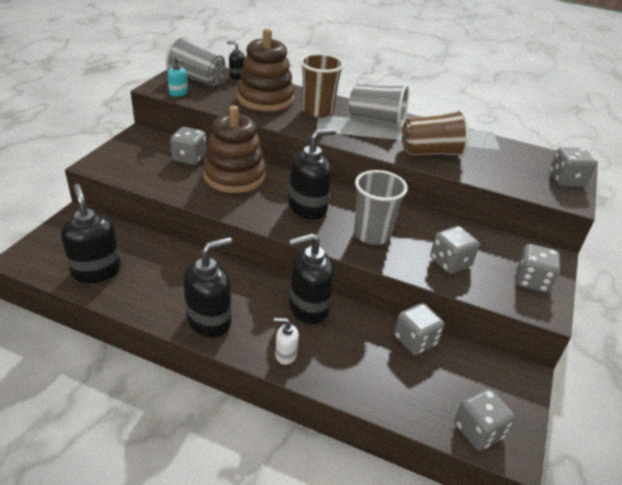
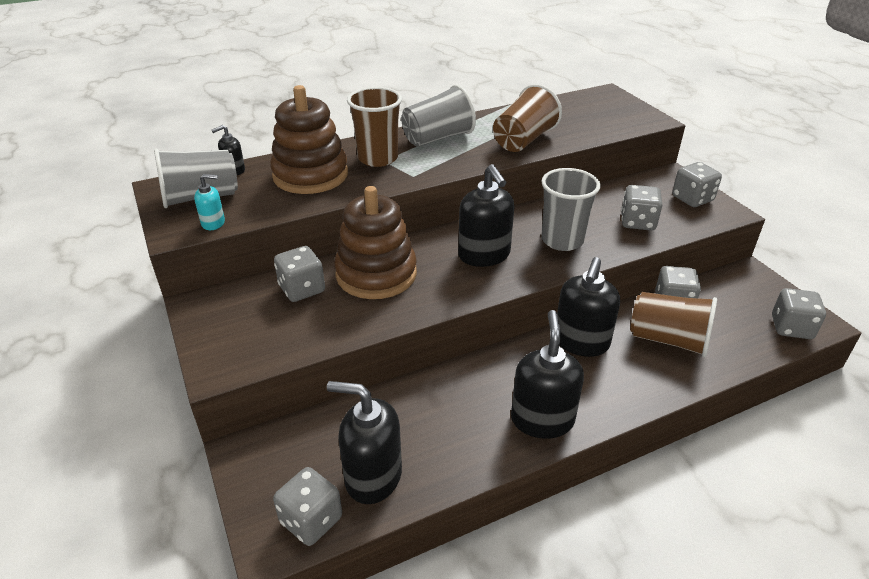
camera: 45 degrees left, 0 degrees up
(285, 354) = (632, 390): white soap dispenser -> none
(308, 208) = (484, 255): black soap dispenser -> black soap dispenser turned 150 degrees clockwise
(366, 354) = (668, 340): none -> brown cup
(566, 180) = (626, 108): grey dice -> grey dice (311, 520)

